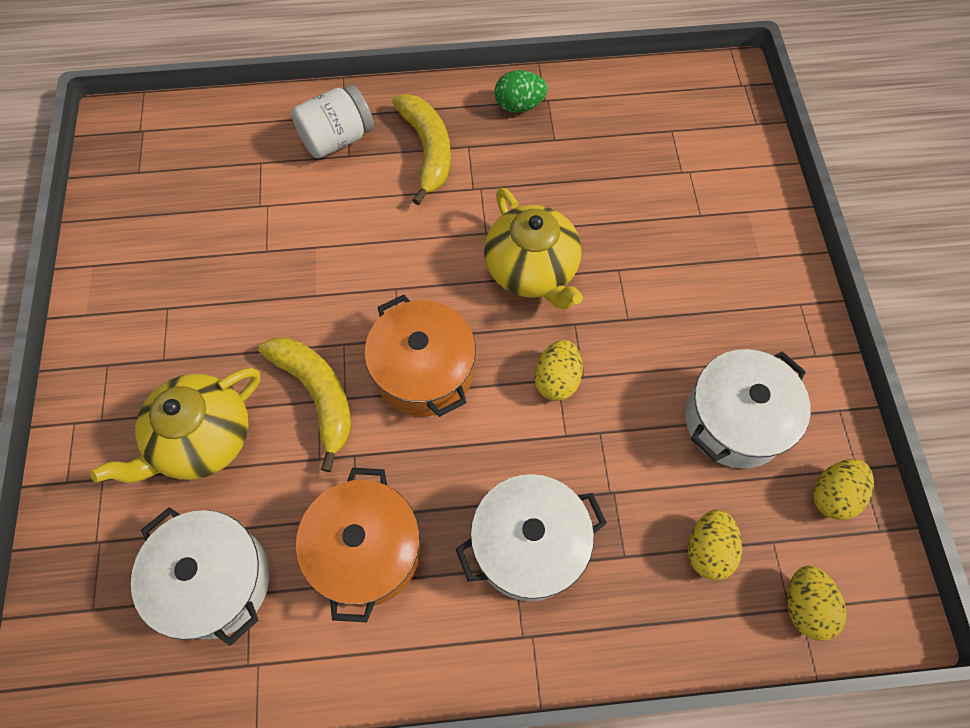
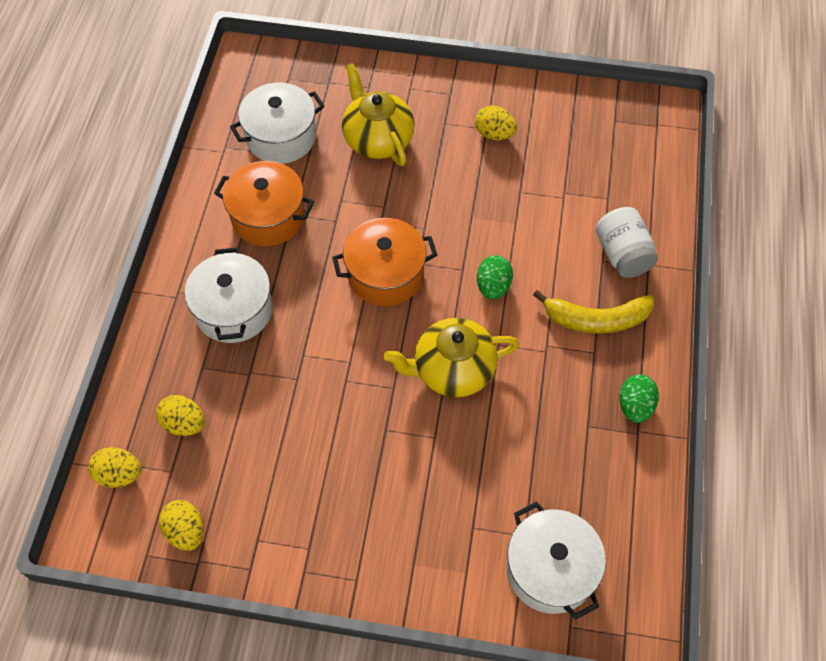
camera: 105 degrees right, 5 degrees down
(317, 395) = (388, 206): yellow banana -> none
(411, 252) = (493, 286): none -> green egg
(556, 379) = (349, 361): yellow egg -> yellow egg (494, 134)
(734, 420) = (271, 480): white pot -> white pot (550, 569)

